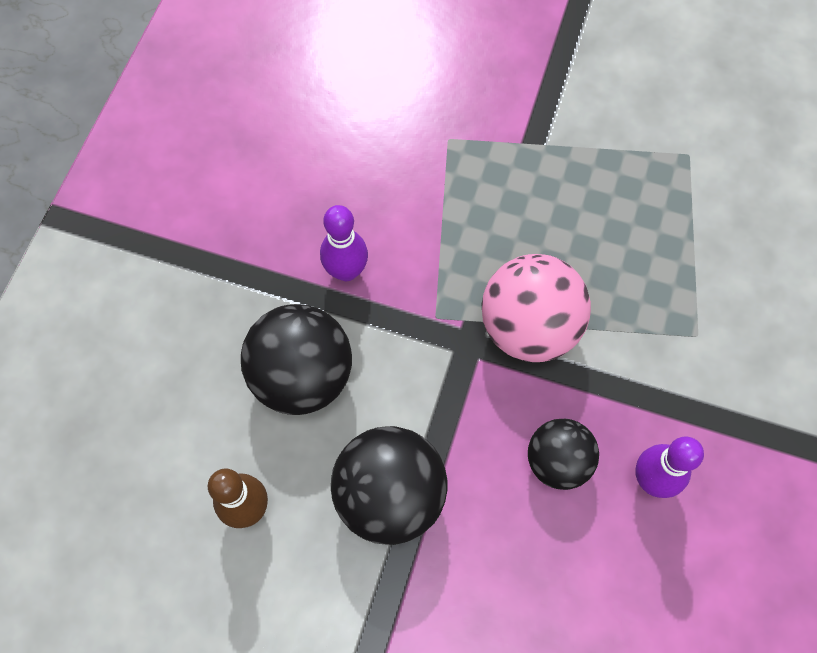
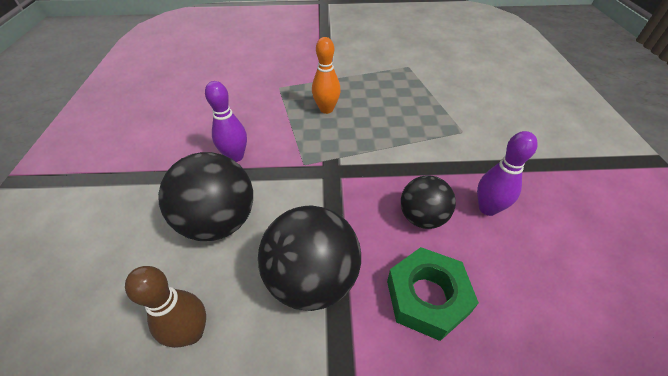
camera: 20 degrees left, 20 degrees down
(506, 217) = (326, 109): none -> orange bowling pin
(510, 564) = (427, 297): none -> green nut
(528, 327) = (364, 153): pink ball -> none

